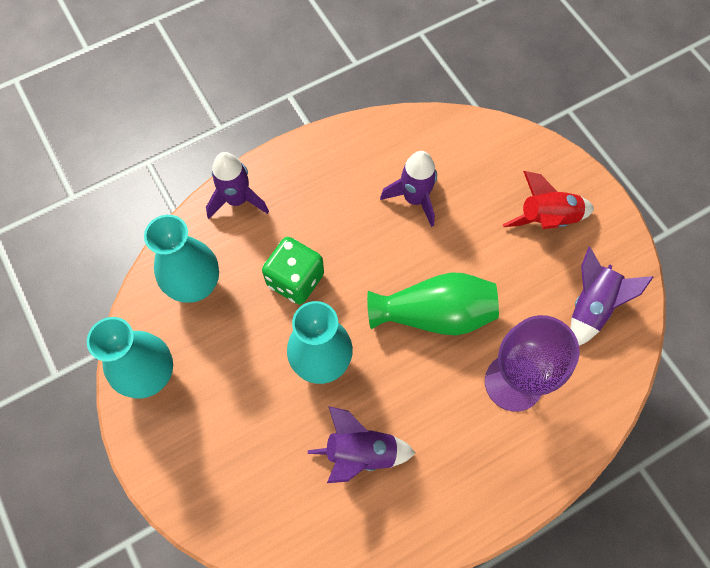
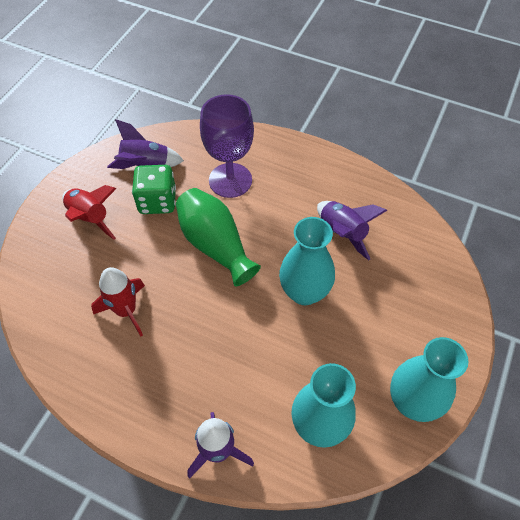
camera: 125 degrees left, 10 degrees down
(295, 280) = (257, 351): green dice -> green dice (157, 201)
(414, 199) = (126, 311): purple rocket -> red rocket

